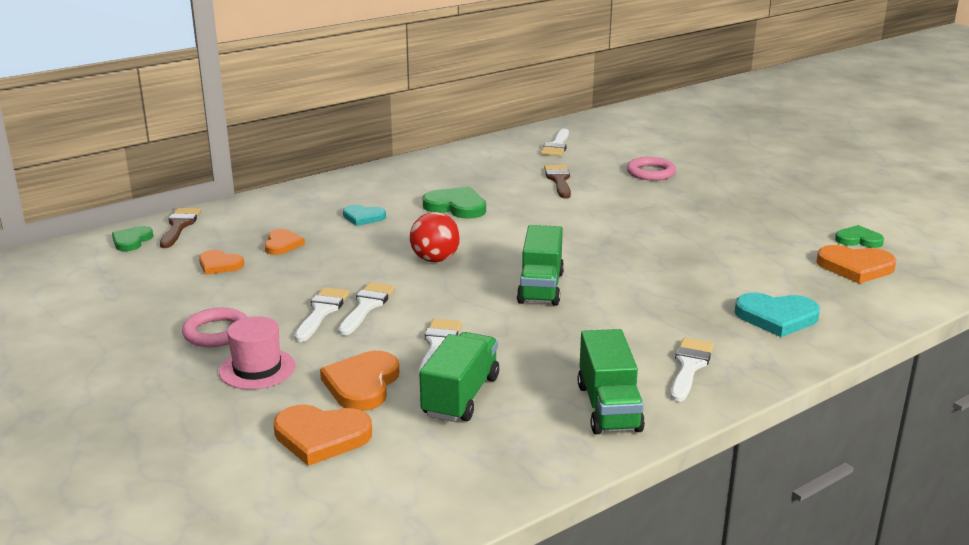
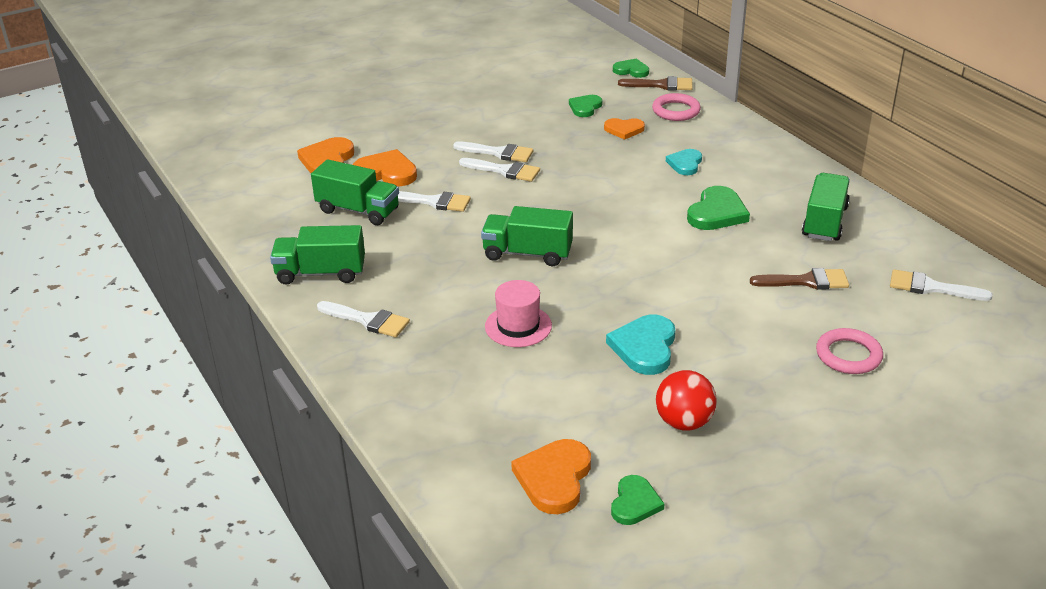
camera: 95 degrees right, 10 degrees up
(216, 332) = (474, 116): pink ring -> pink ring (676, 111)
(219, 265) = (585, 107): orange heart -> green heart
(257, 369) = (419, 134): pink hat -> pink hat (518, 326)
(435, 259) = (590, 201): red ball -> red ball (684, 422)
(469, 170) = (824, 222): none -> green truck
(776, 317) = (444, 389): turquoise heart -> turquoise heart (644, 347)

